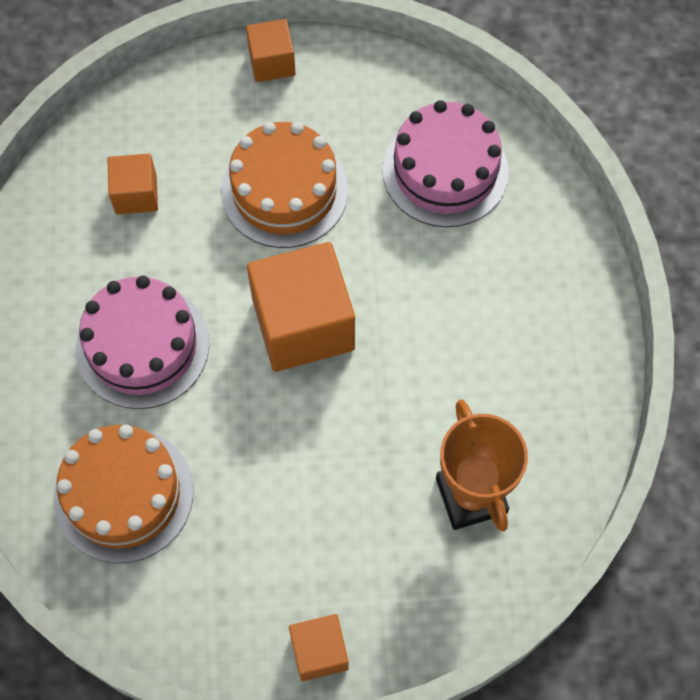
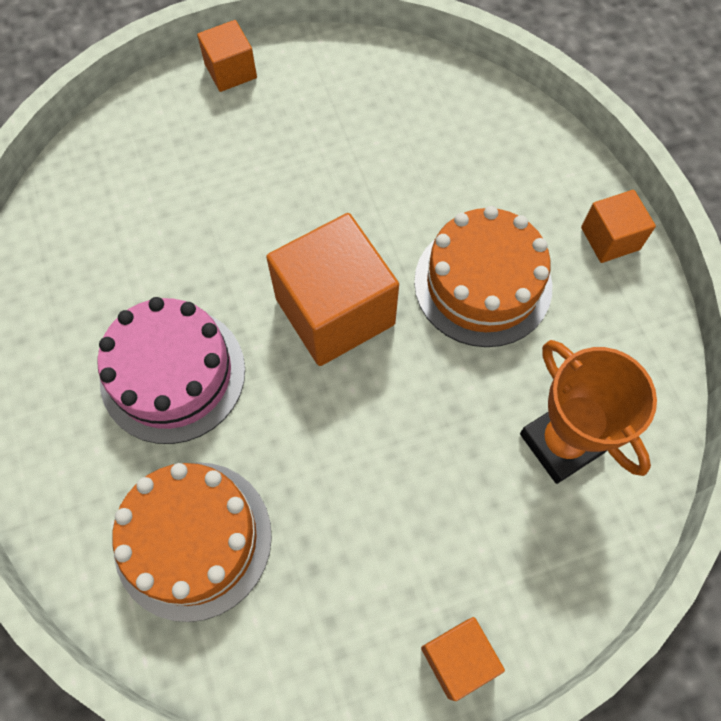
camera: 15 degrees left, 0 degrees up
(136, 194) = (127, 223): orange cube -> orange cube (610, 238)
(284, 191) = (278, 186): orange cake -> orange cake (483, 284)
(445, 171) = (429, 132): pink cake -> none

